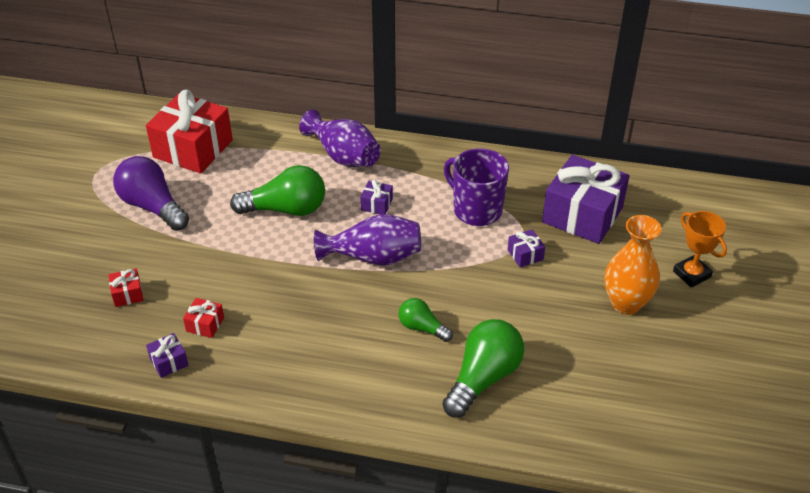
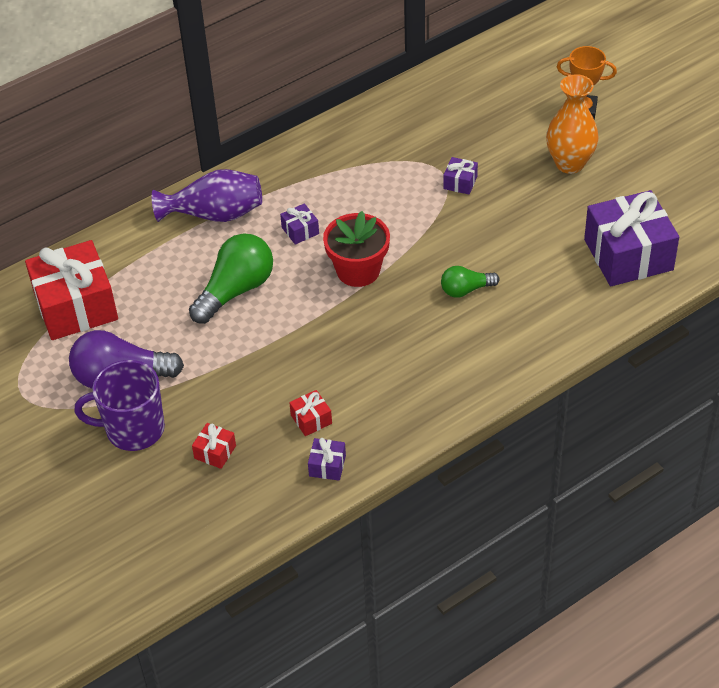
camera: 45 degrees left, 5 degrees up
(373, 257) = (358, 270): purple vase -> red flower pot
(476, 210) = (379, 177): purple mug -> purple mug (133, 429)
(483, 378) = (552, 288): green light bulb -> none
(582, 215) = (457, 122): purple gift -> purple gift (628, 255)

